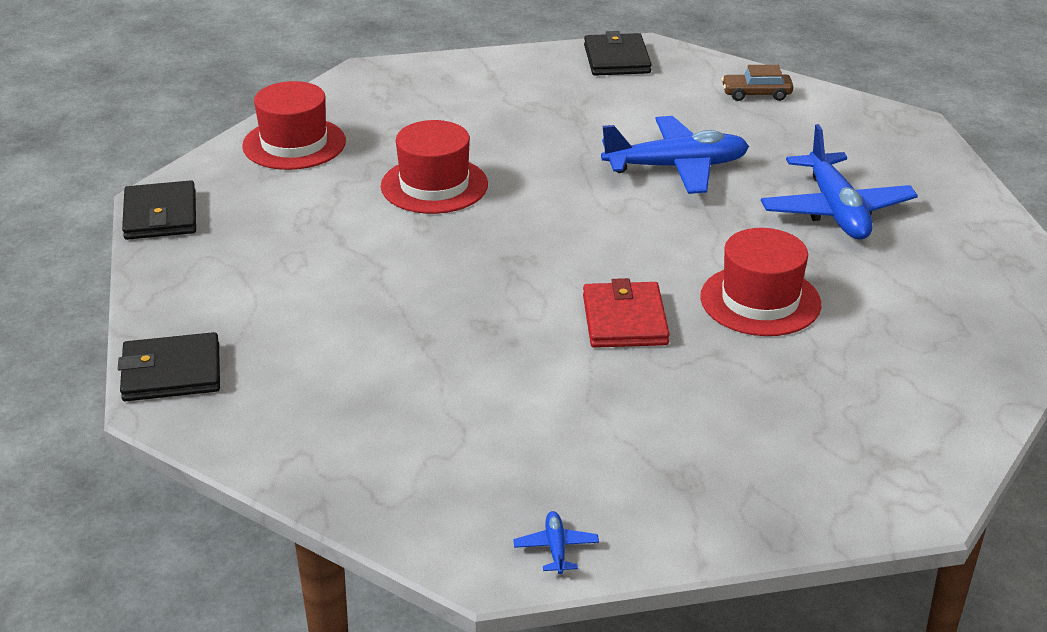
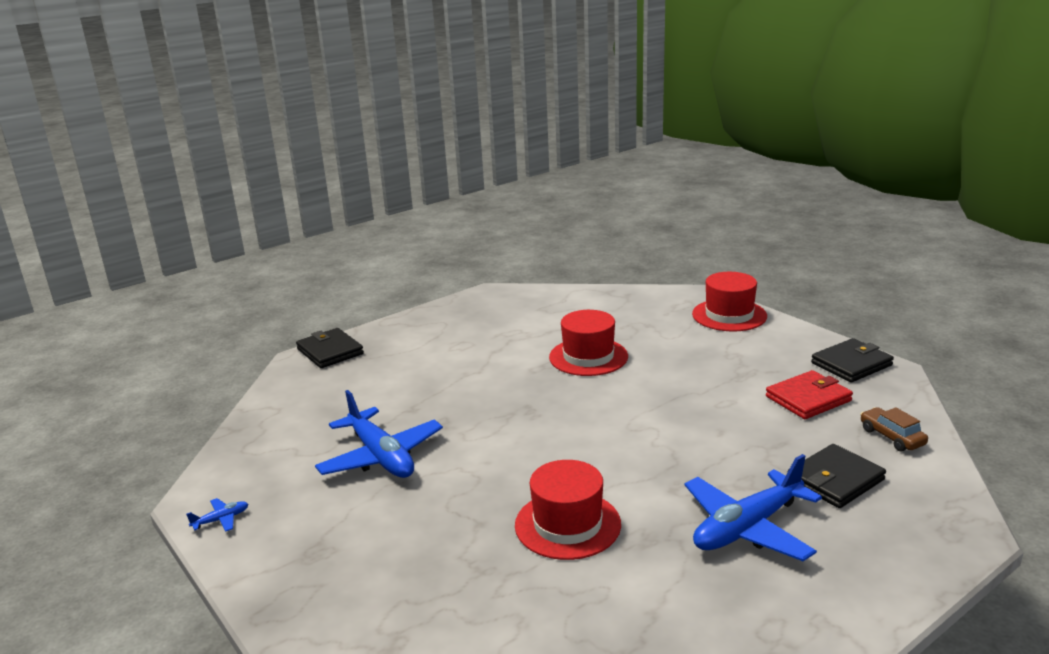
camera: 65 degrees right, 10 degrees down
(160, 215) = (473, 299): black wallet -> black wallet (835, 480)
(294, 144) = (586, 304): red hat -> red hat (729, 315)
(624, 320) = (490, 472): red wallet -> red wallet (808, 399)
(676, 167) = (722, 434): blue plane -> blue plane (381, 457)

